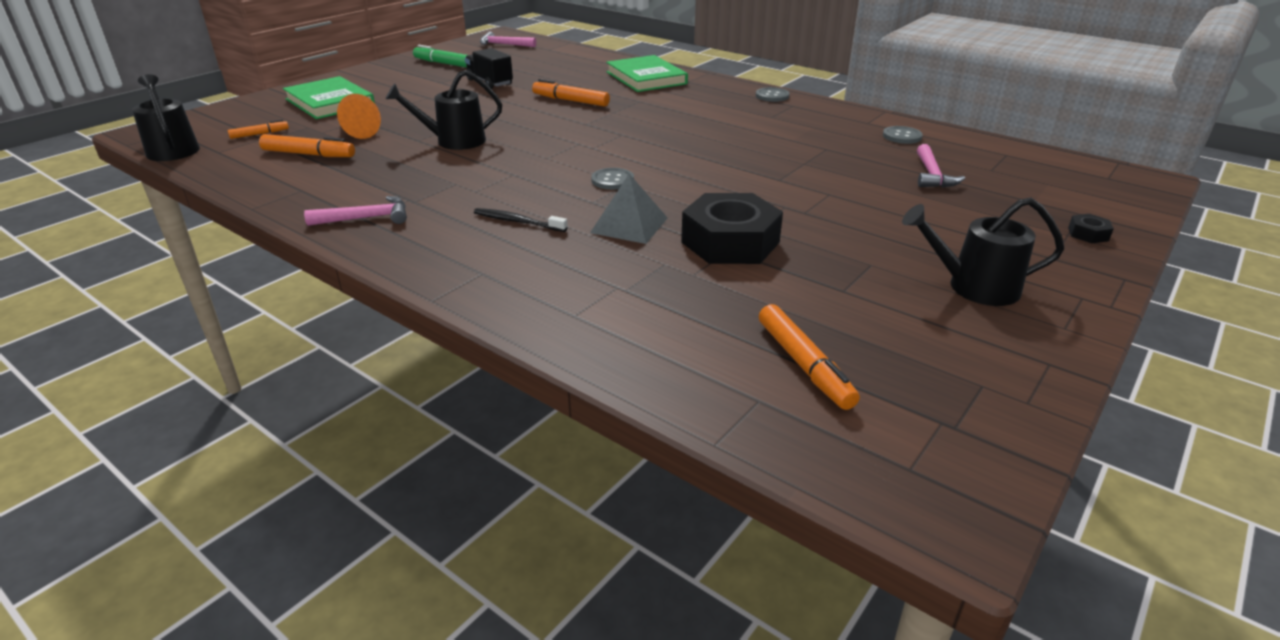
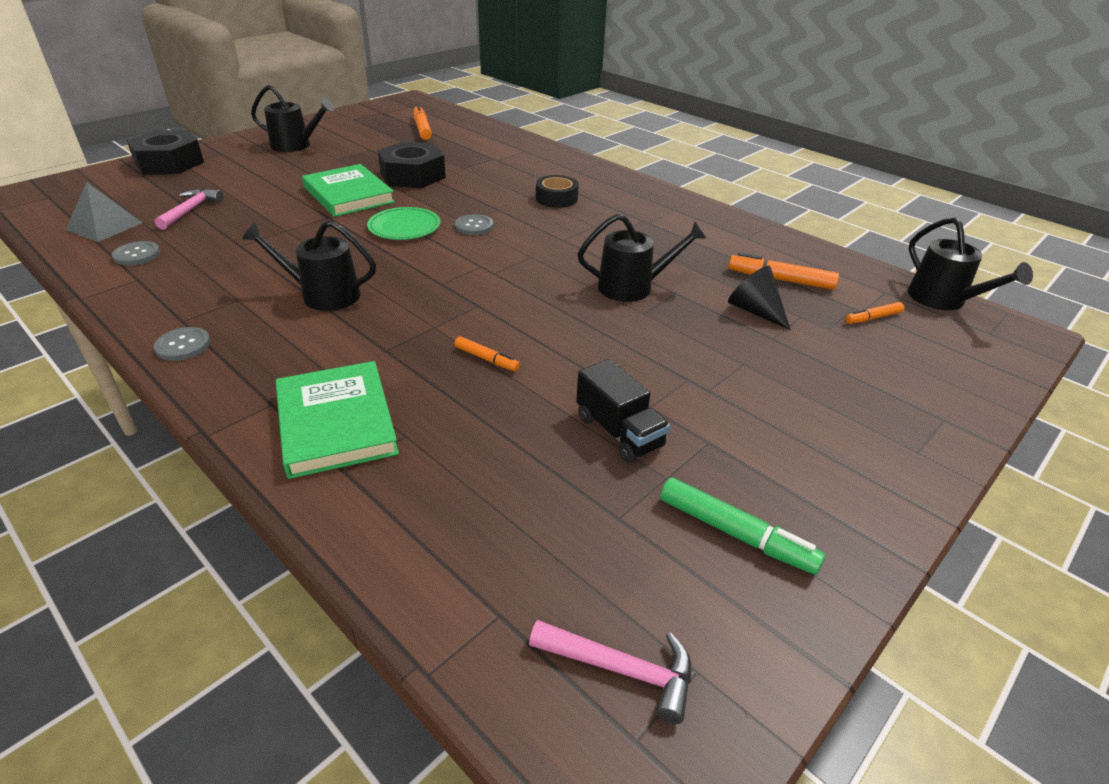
camera: 175 degrees left, 5 degrees up
(330, 102) = (851, 387): green book -> green book (348, 195)
(357, 133) = (755, 311): orange cone -> black cone
(366, 218) = (672, 209): pink hammer -> none
(517, 221) = (556, 198): black toothbrush -> black tape
(570, 101) = (486, 359): orange marker -> orange marker, size x0.59
(629, 225) = (475, 190): grey pyramid -> grey pyramid (104, 226)
(687, 174) = (404, 227): none -> green plate
(711, 122) = (323, 295): none -> black watering can
(1088, 234) = (169, 163): black nut -> black nut, size x2.44

